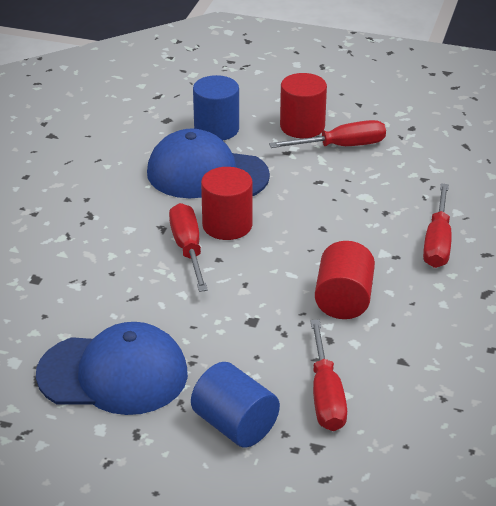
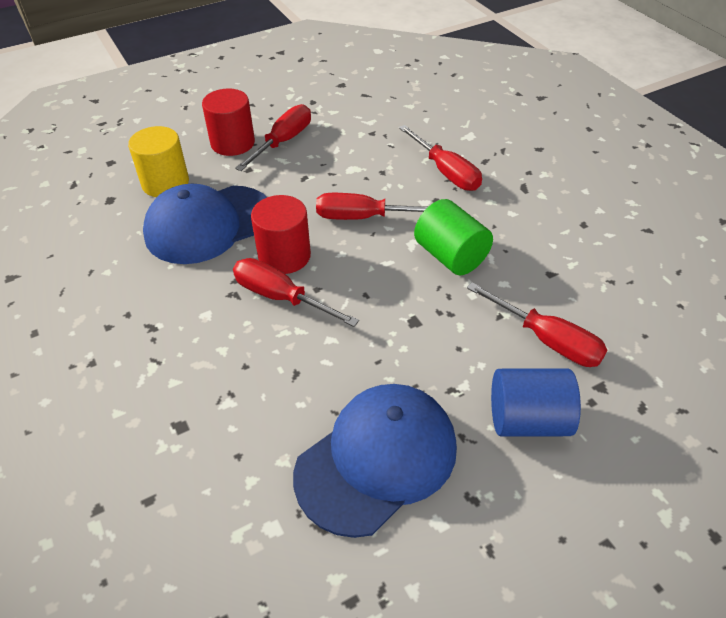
camera: 45 degrees left, 10 degrees up
(216, 129) = (165, 183): blue cylinder -> yellow cylinder
(320, 235) = (363, 217): none -> red screwdriver
(343, 300) = (450, 256): red cylinder -> green cylinder

